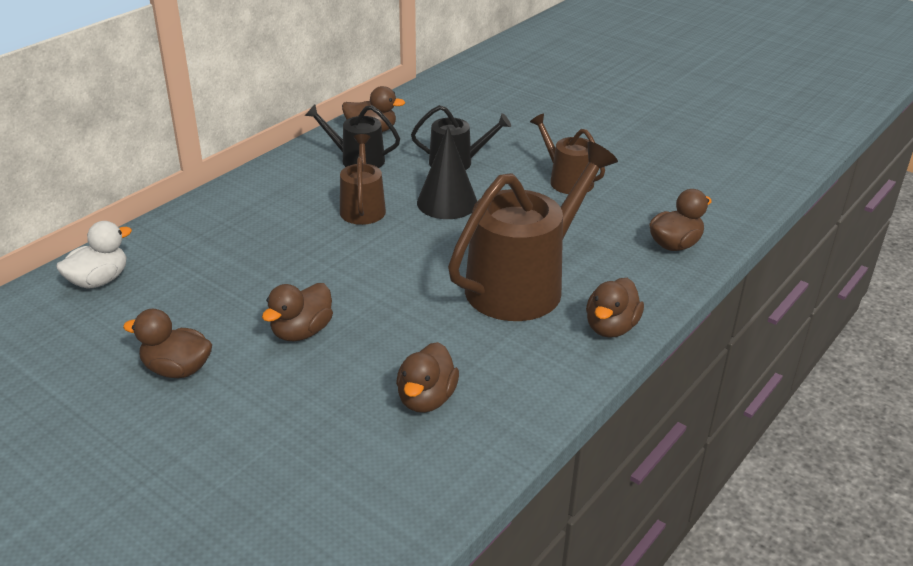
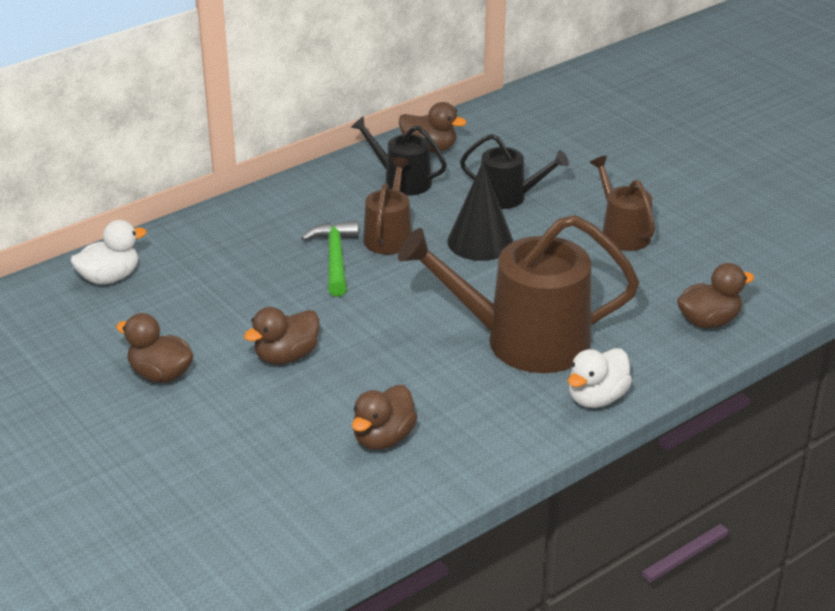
camera: 15 degrees right, 0 degrees up
(318, 234) = (335, 258): none -> green hammer
(523, 285) = (524, 341): brown watering can -> brown watering can turned 150 degrees counterclockwise
(611, 327) = (597, 398): brown duck -> white duck

